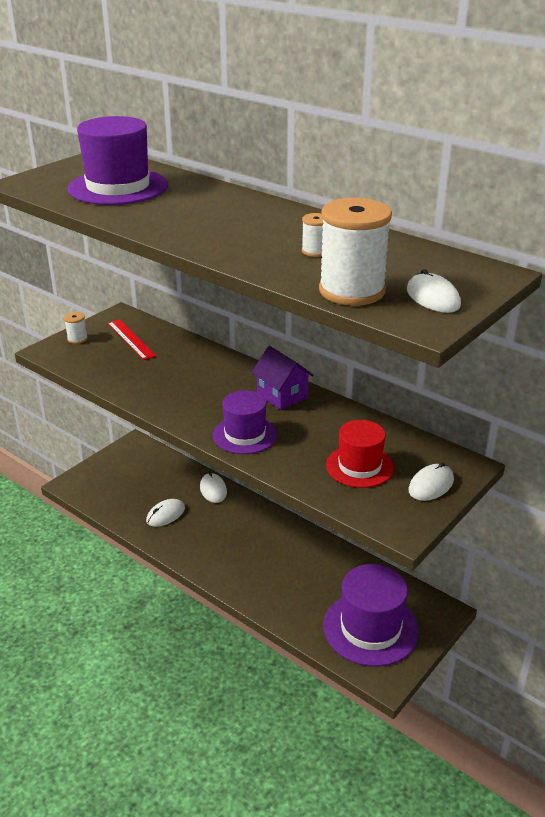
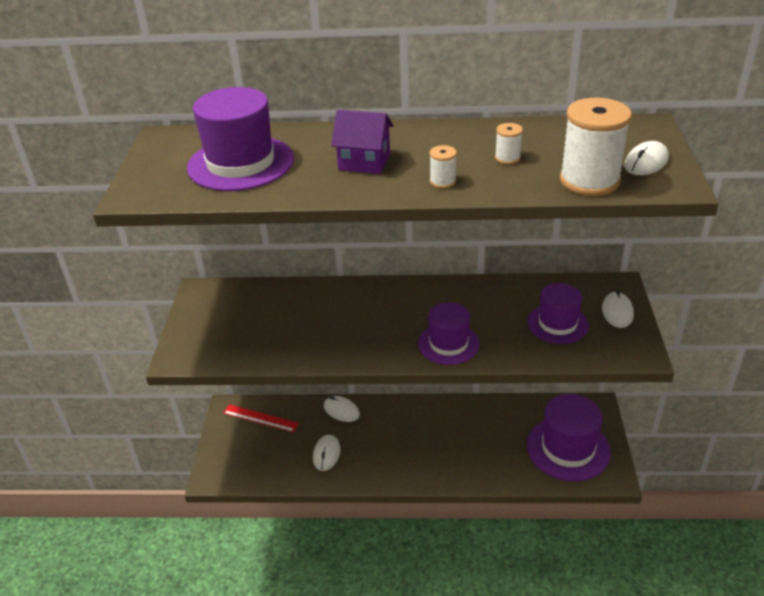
camera: 35 degrees left, 5 degrees up
(77, 339) = (191, 332): white spool -> white spool (443, 181)
(131, 339) = (242, 308): red ruler -> red ruler (260, 418)
(282, 396) = (433, 296): purple house -> purple house (364, 162)
(359, 466) = (557, 323): red hat -> purple hat
(433, 297) = (646, 162): white mouse -> white mouse turned 75 degrees counterclockwise

